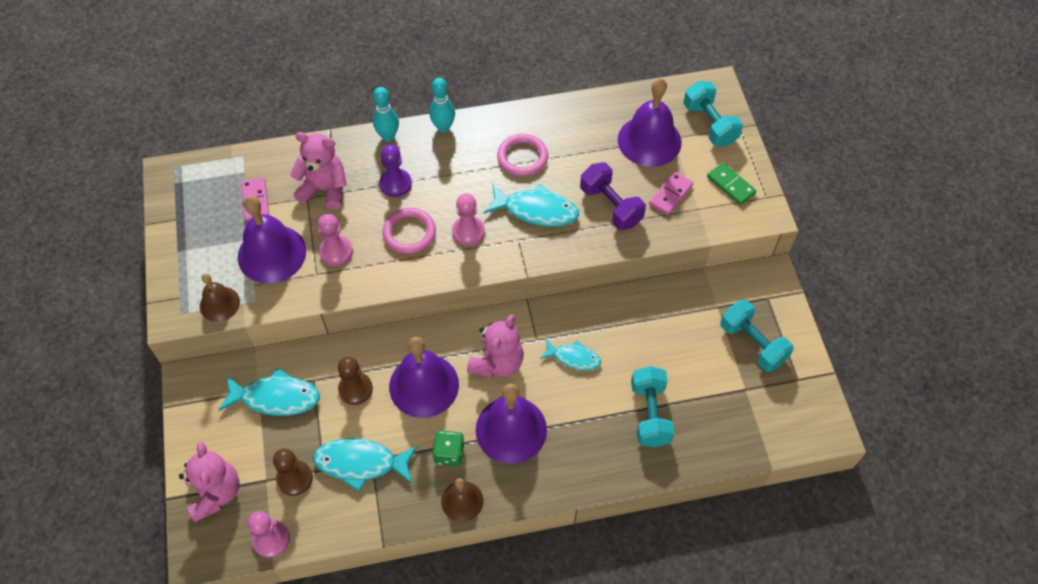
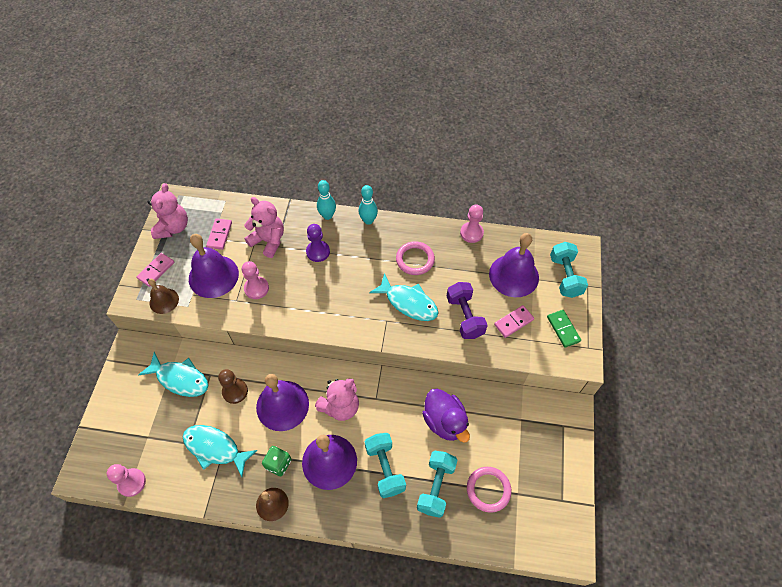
camera: 20 degrees right, 0 degrees up
(190, 270) = (156, 270): none -> pink domino
(216, 493) = (111, 434): pink teddy bear -> pink teddy bear (173, 227)
(295, 478) = (166, 443): brown pawn -> none
(409, 233) = (312, 291): pink ring -> pink ring (488, 490)
(468, 232) = (353, 303): pink pawn -> pink pawn (471, 233)
(573, 358) = (397, 422): turquoise fish -> none
(630, 338) = (445, 421): none -> purple duck
(752, 343) = (537, 458): turquoise dumbbell -> turquoise dumbbell (385, 468)

